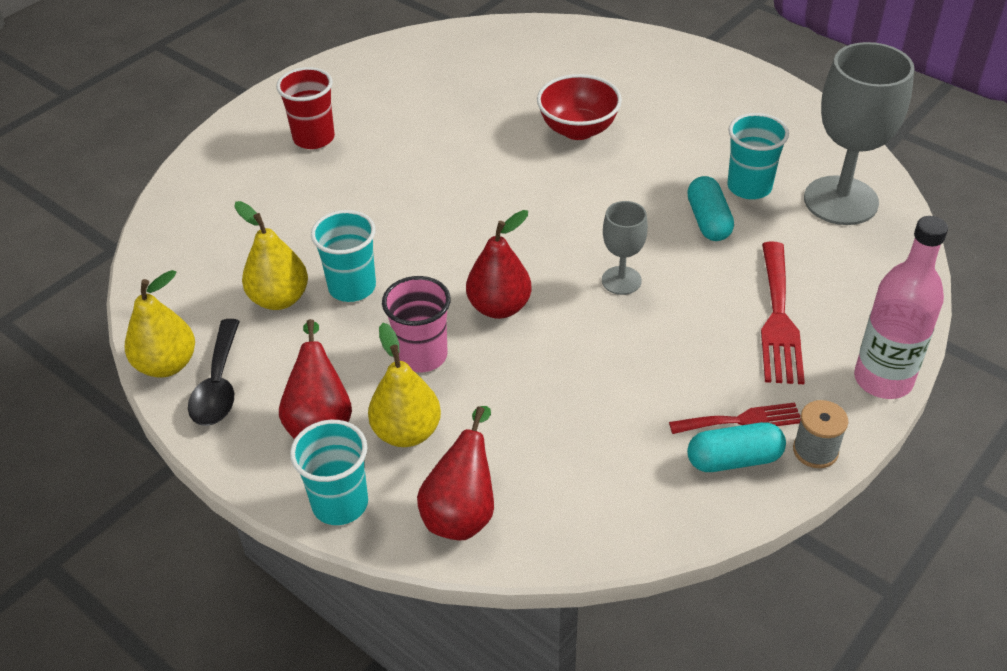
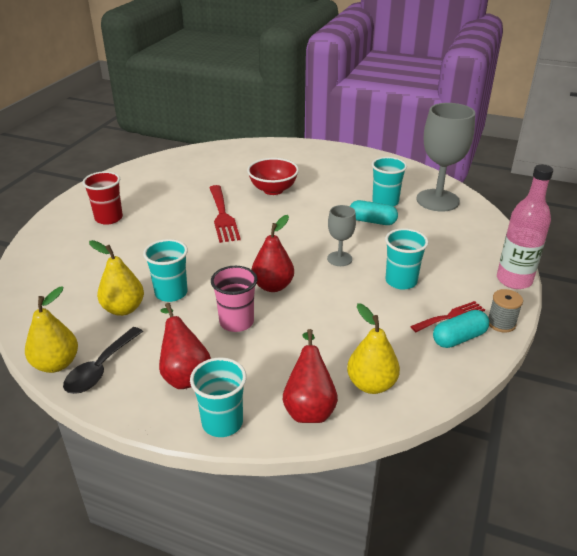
camera: 20 degrees left, 10 degrees down
(218, 385) = (100, 368): black spoon -> black spoon turned 45 degrees clockwise
(406, 432) = (248, 368): yellow pear -> yellow pear (371, 384)
(697, 341) = (401, 281): none -> turquoise cup
(708, 221) = (372, 221): turquoise capsule -> turquoise capsule turned 45 degrees counterclockwise
(778, 319) = (439, 261): red fork -> red fork (222, 216)

